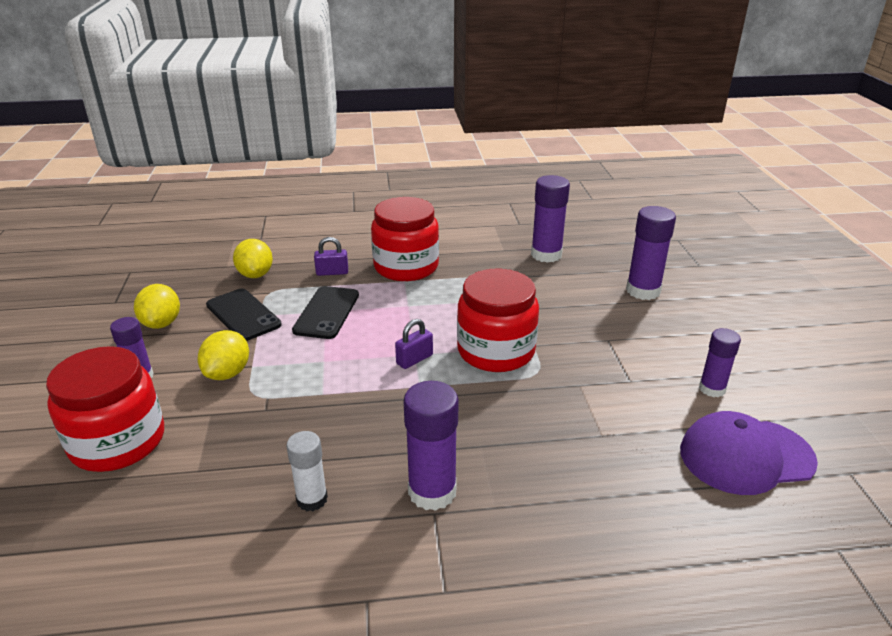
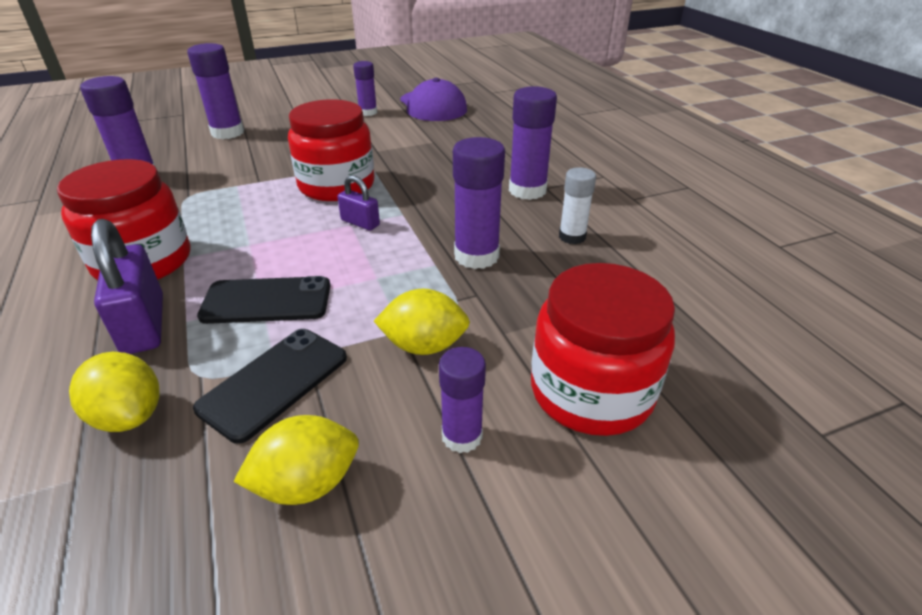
camera: 105 degrees left, 5 degrees up
(255, 274) = (129, 416): yellow lemon -> yellow lemon turned 75 degrees clockwise
(319, 420) = (476, 256): none -> purple glue stick
(332, 272) = (143, 324): purple padlock -> purple padlock, size x1.79

